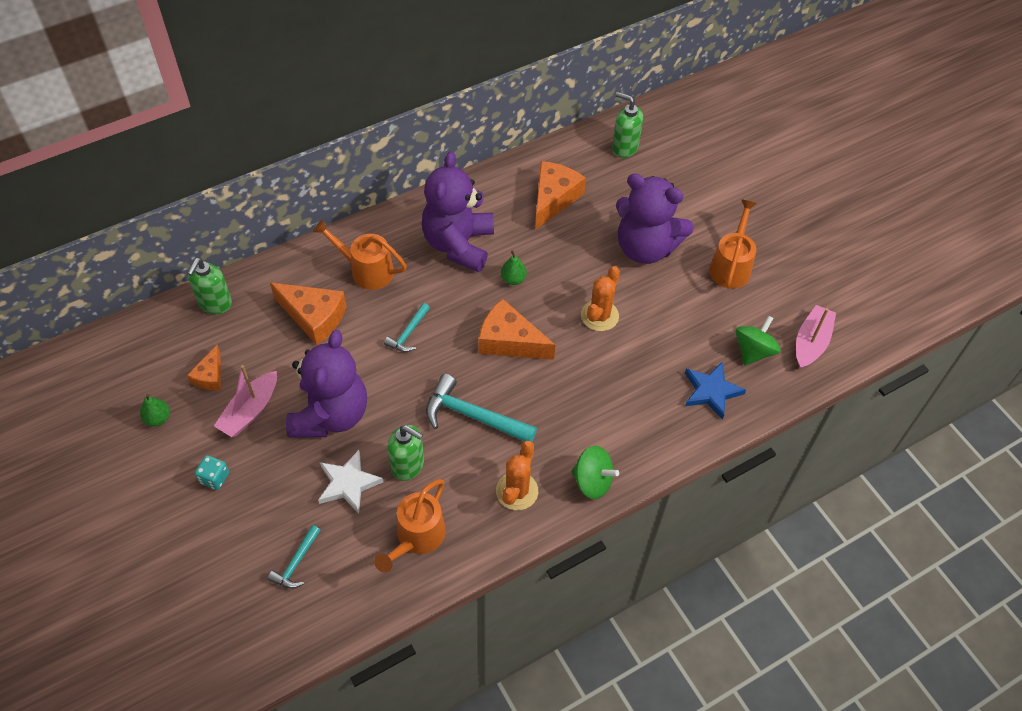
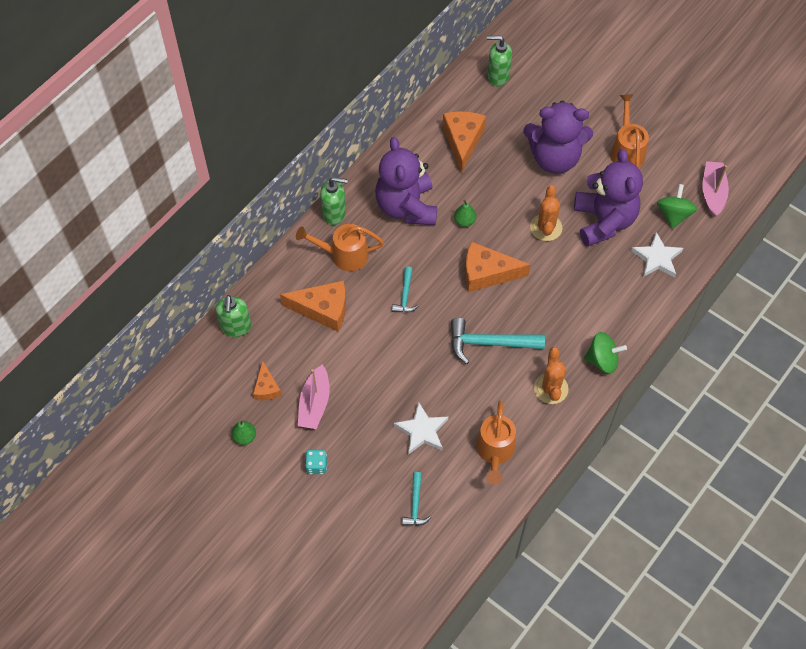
camera: 20 degrees left, 5 degrees up
(330, 415) = (379, 383): purple teddy bear -> purple teddy bear (604, 221)
(408, 465) = (460, 400): green soap dispenser -> green soap dispenser (334, 213)
(711, 391) = (657, 258): blue star -> white star

